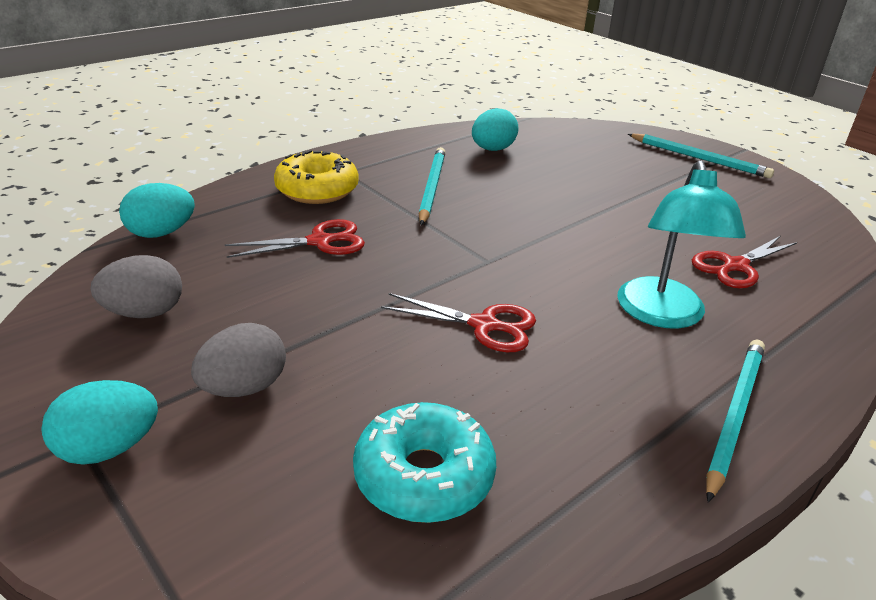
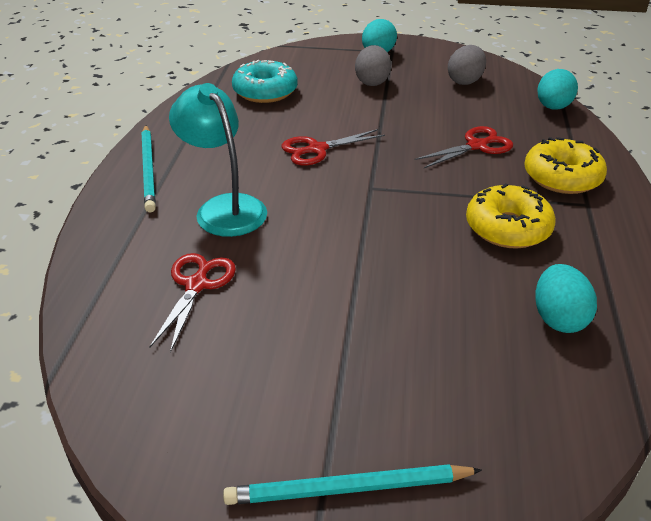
camera: 140 degrees right, 5 degrees up
(320, 242) = (477, 146): red scissors -> red scissors turned 150 degrees counterclockwise
(432, 187) = (507, 228): turquoise pencil -> yellow donut

